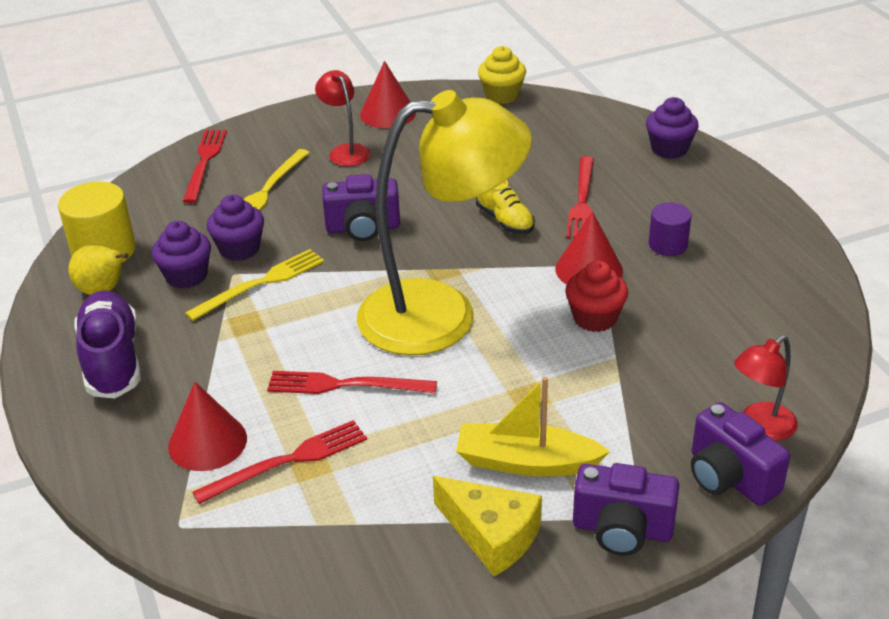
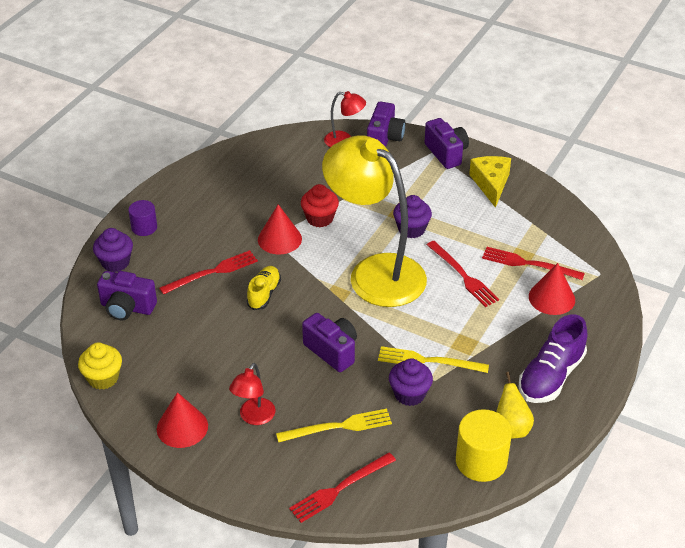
camera: 130 degrees left, 5 degrees up
(186, 276) = (458, 400): purple cupcake -> purple cupcake (411, 229)
(526, 462) = (441, 194): yellow boat -> none
(586, 134) = (127, 308): none -> purple camera
(668, 245) = (227, 221): purple cylinder -> purple cylinder (144, 227)

